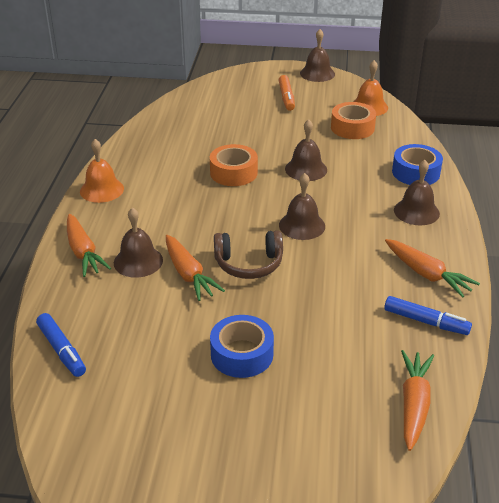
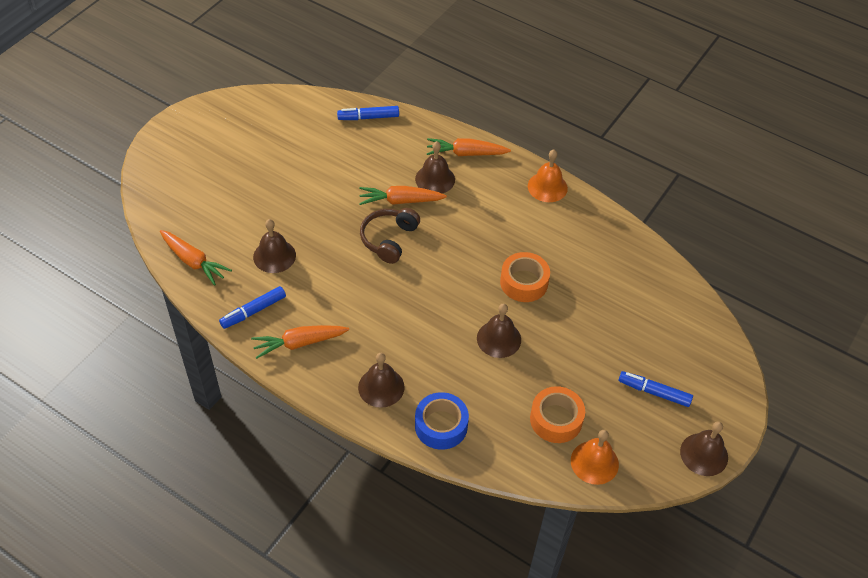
camera: 115 degrees right, 15 degrees up
(242, 354) = (300, 198): blue tape -> none
(286, 97) = (654, 392): orange marker -> blue marker
(302, 225) = (415, 294): brown bell -> brown bell (274, 256)

